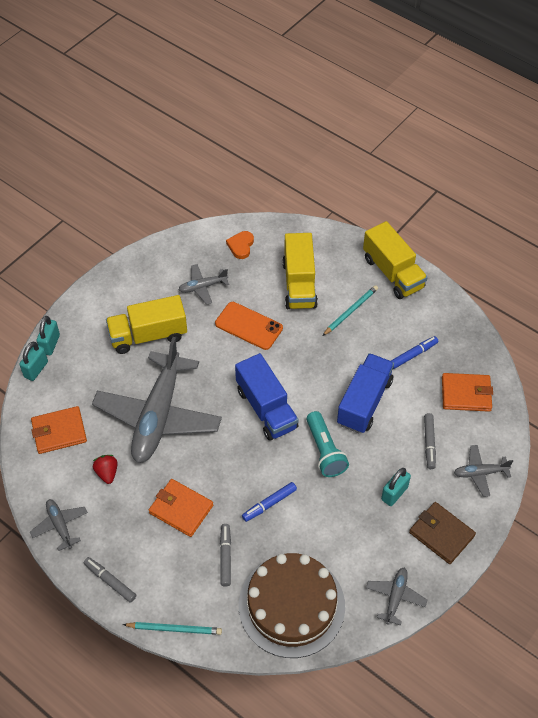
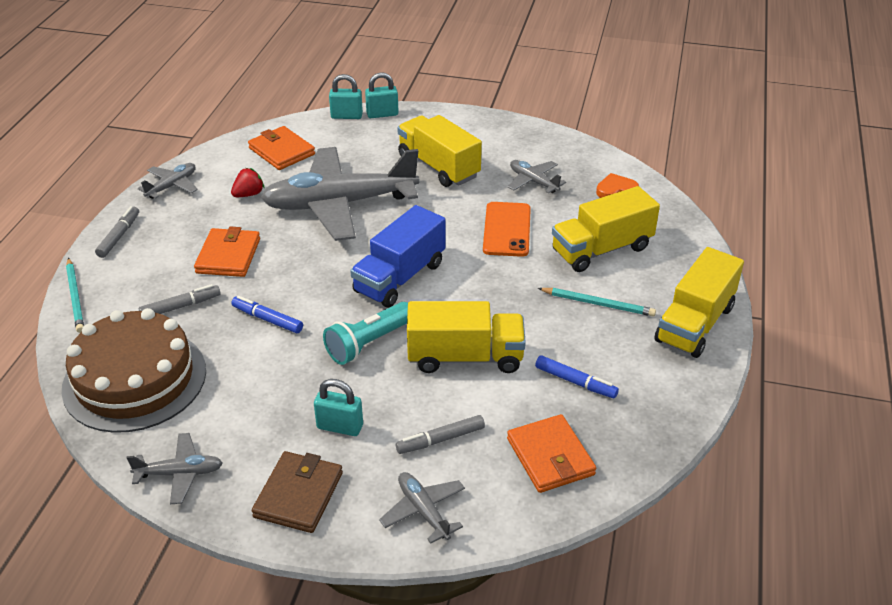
camera: 65 degrees right, 15 degrees down
(364, 402) = (465, 357): blue truck -> yellow truck

